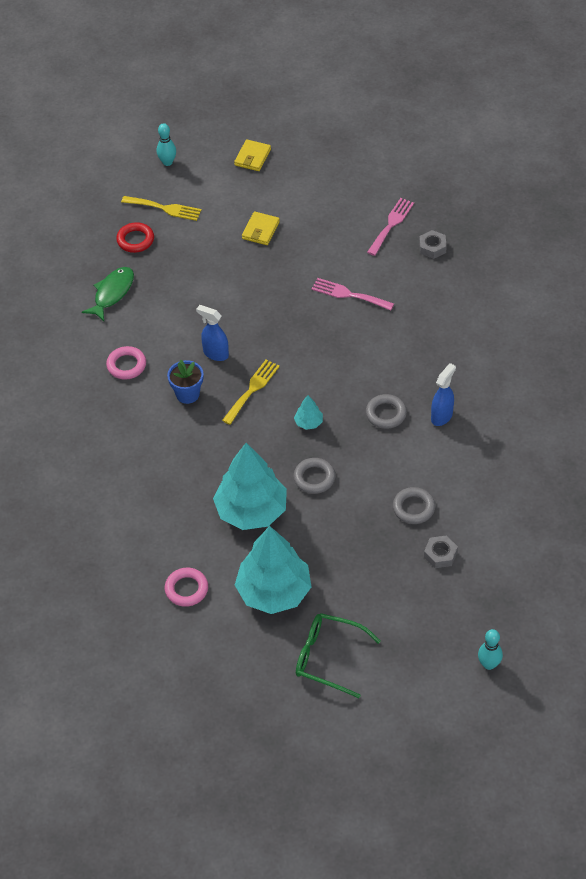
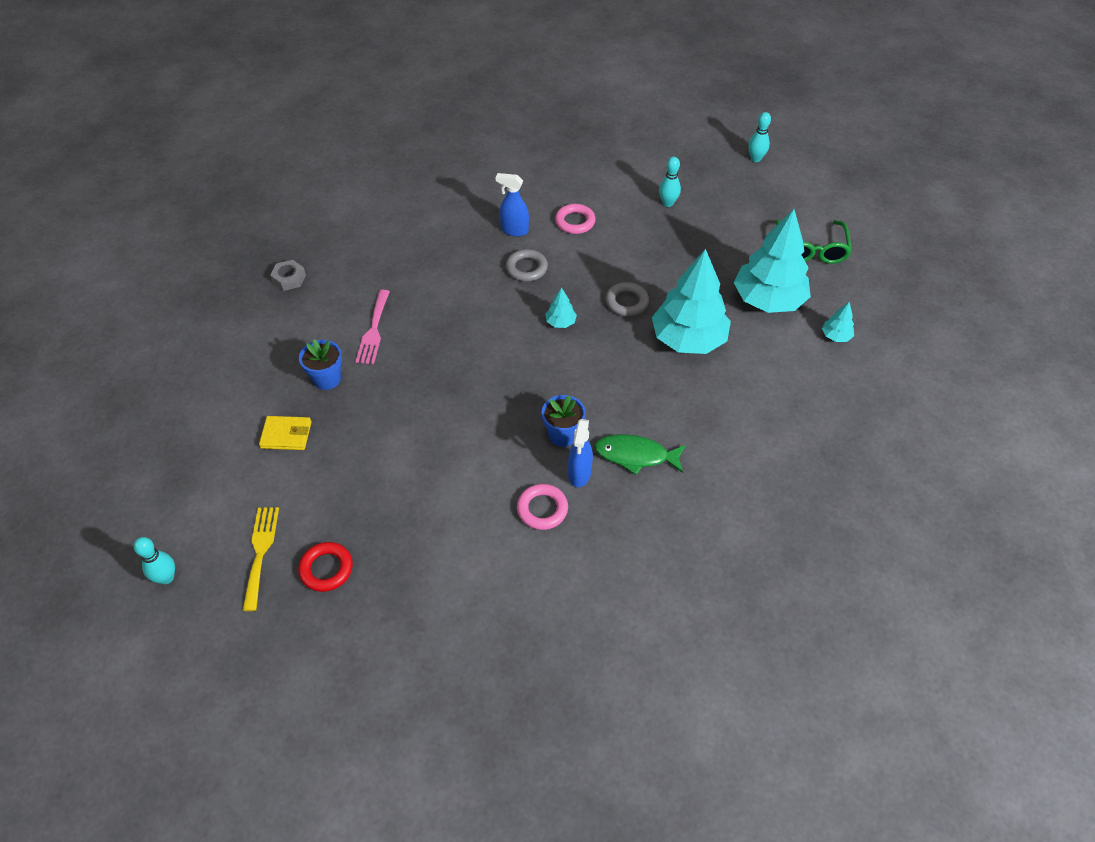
camera: 110 degrees left, 0 degrees up
(112, 293) = (428, 565): green fish -> green fish (635, 455)
(186, 589) = (804, 364): pink ring -> pink ring (575, 222)
(208, 629) = (836, 336): none -> turquoise tree
(215, 353) = (495, 425): blue spray bottle -> blue spray bottle (579, 474)
(252, 157) = (152, 478): yellow wallet -> none
(252, 389) = (534, 379): yellow fork -> none
(307, 259) = (327, 379): none -> blue flower pot
(391, 224) = (259, 318): pink fork -> none
(413, 508) = (627, 228): grey ring -> none
(440, 554) = (668, 203): grey nut -> turquoise bowling pin

